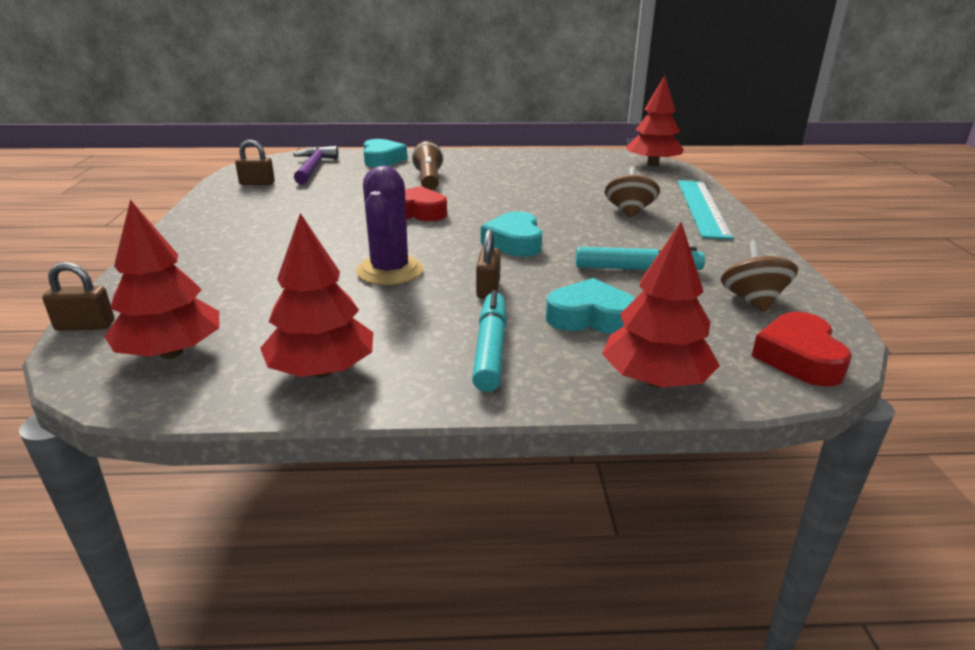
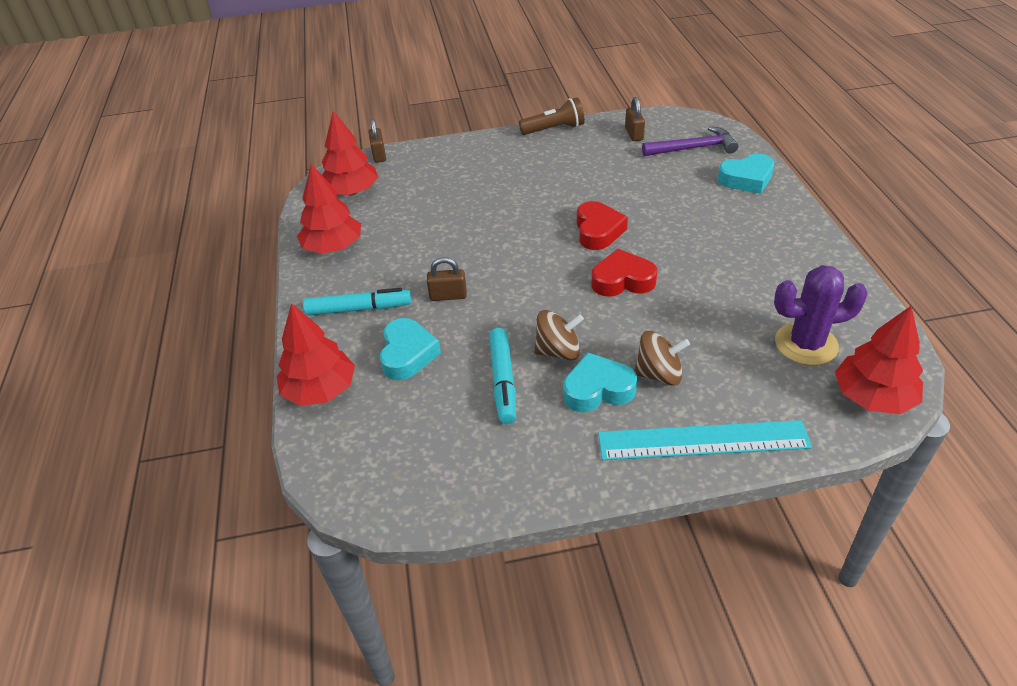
camera: 85 degrees right, 15 degrees up
(390, 271) = (470, 243): purple cactus -> purple cactus (806, 344)
(429, 180) = (694, 221): brown flashlight -> brown flashlight (554, 129)
(514, 242) = (545, 299): turquoise heart -> turquoise heart (598, 389)
(753, 301) = (449, 459): brown spinning top -> brown spinning top (558, 351)
(799, 357) = (351, 477): red heart -> red heart (622, 280)

